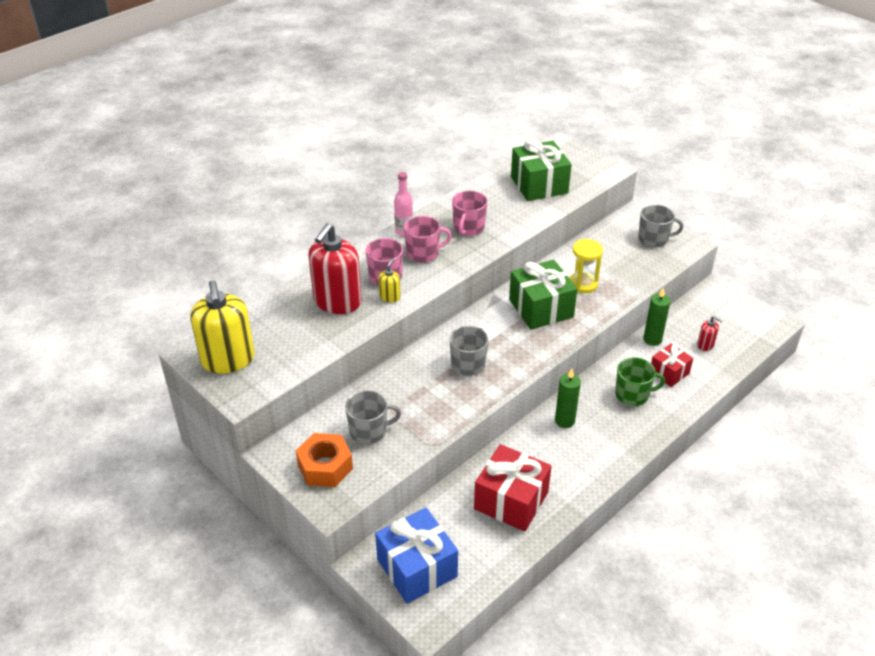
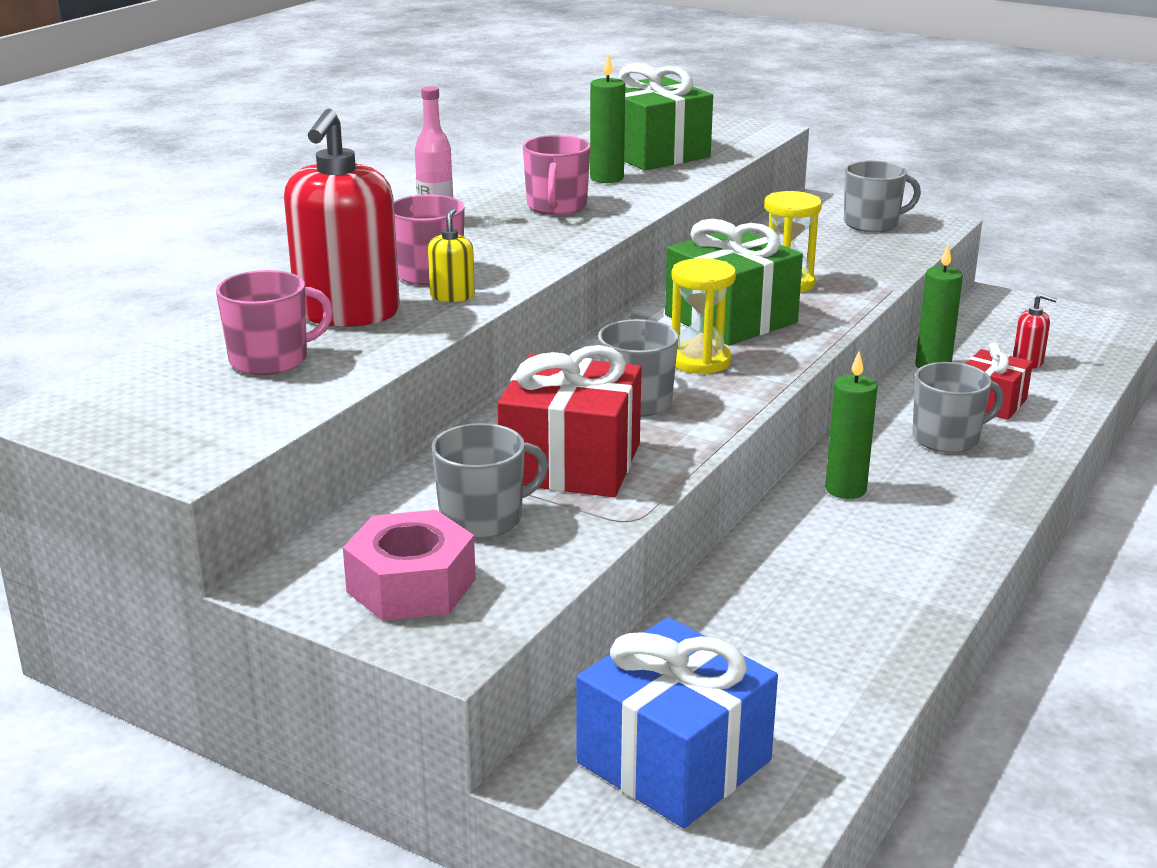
camera: 15 degrees left, 15 degrees down
(228, 359) = (139, 412): yellow soap dispenser -> none
(325, 467) = (411, 585): orange nut -> pink nut
(423, 253) = (488, 241): pink mug -> pink mug (271, 360)
(504, 205) = (606, 178): none -> green candle
(511, 339) = (700, 361): none -> yellow hourglass
(511, 500) = (813, 618): red gift -> red gift (571, 463)
(633, 394) = (947, 438): green mug -> grey mug

